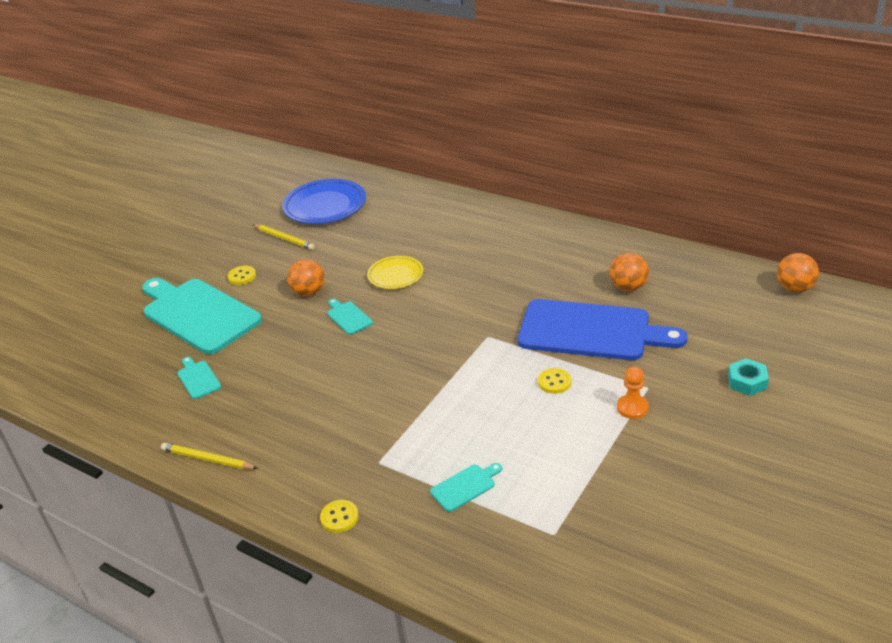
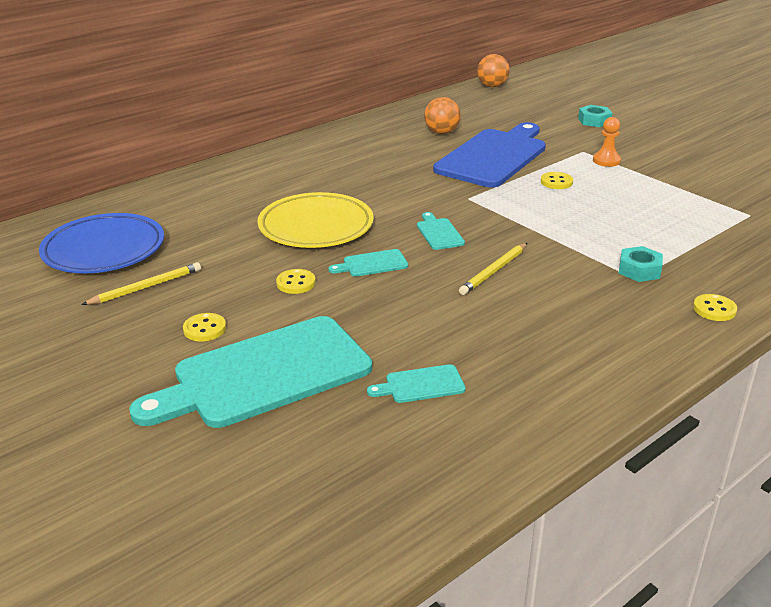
camera: 75 degrees left, 5 degrees down
(208, 459) = (593, 388): yellow pencil -> yellow pencil (494, 271)
(309, 292) = (296, 283): orange ball -> yellow button
(393, 462) = (639, 270): none -> turquoise nut
(395, 275) = (316, 227): yellow plate -> yellow plate, size x1.67
(465, 486) = (684, 241): turquoise cutting board -> turquoise cutting board (439, 233)

